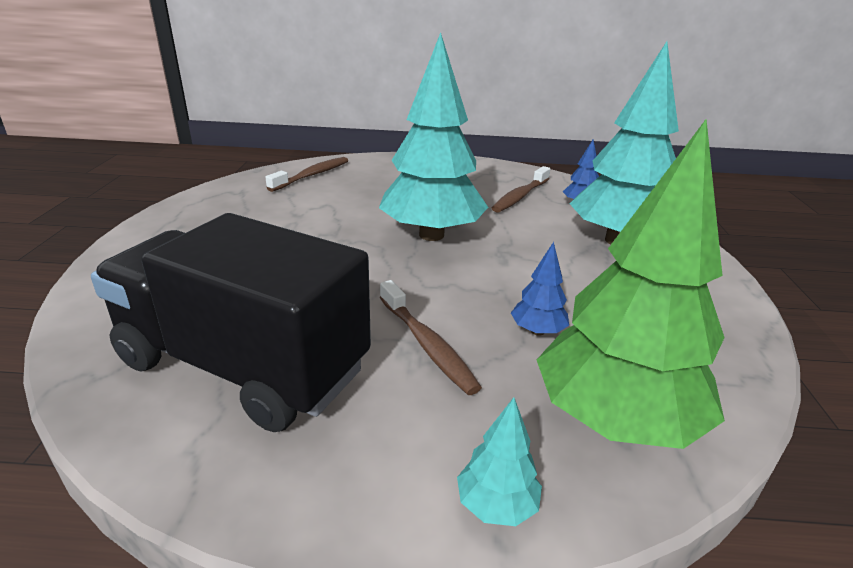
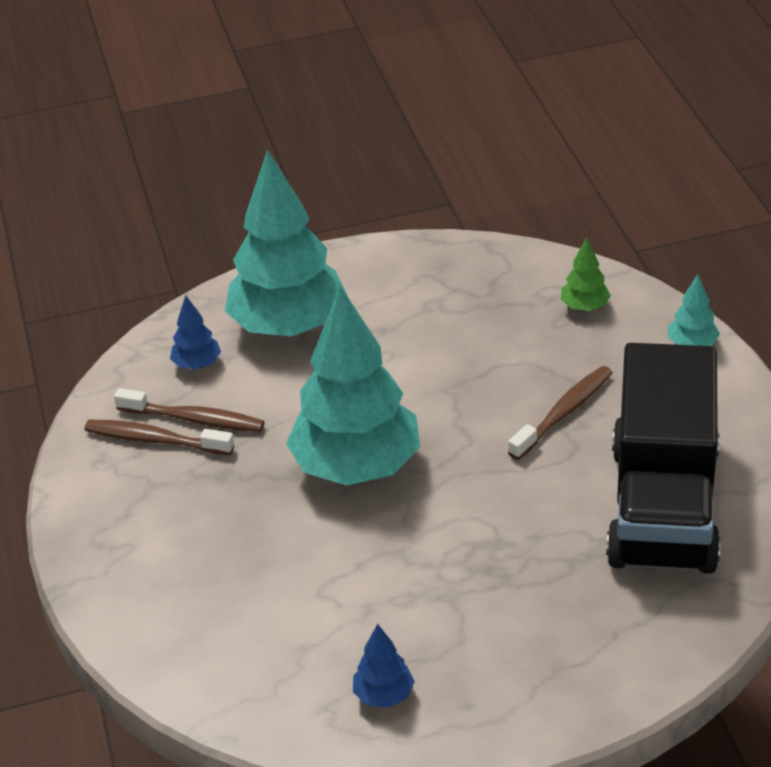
camera: 105 degrees left, 10 degrees up
(312, 175) = (220, 656): brown toothbrush -> brown toothbrush (155, 440)
(537, 331) = (502, 356): blue tree -> blue tree (384, 695)
(614, 420) = (585, 307): green tree -> green tree, size x0.41

